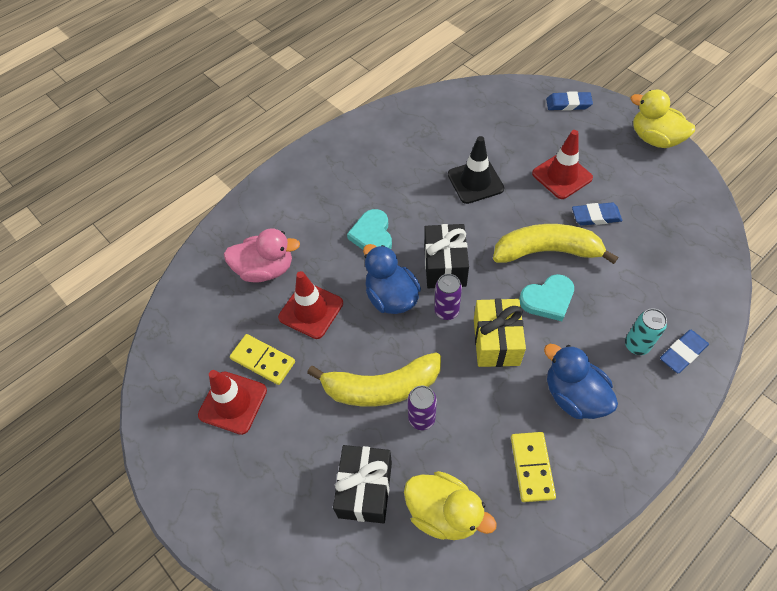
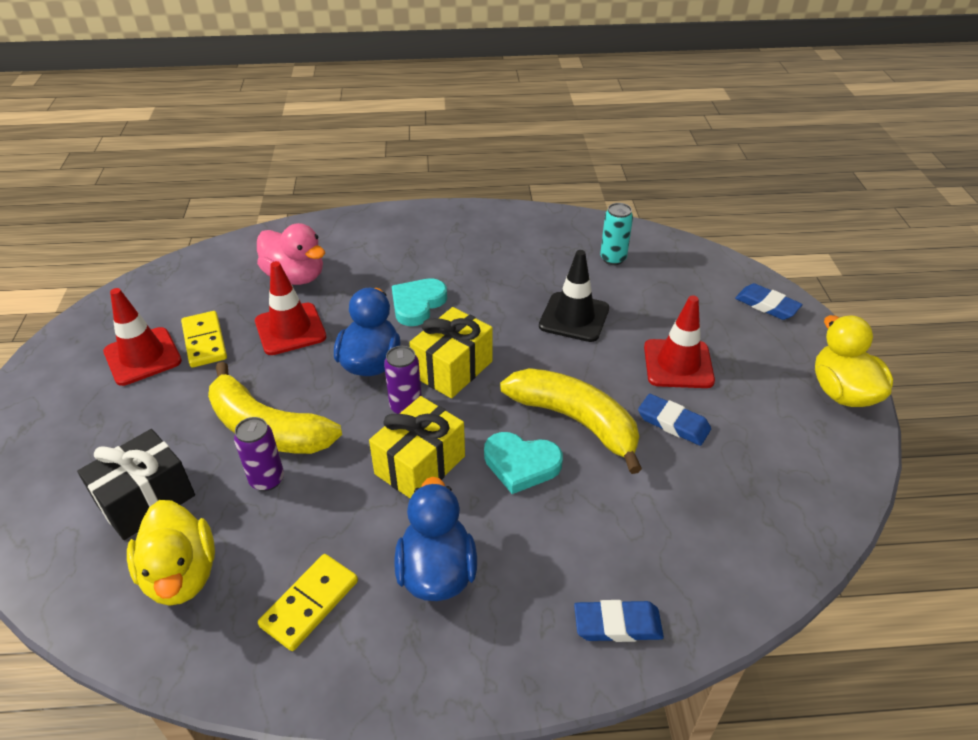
camera: 35 degrees right, 15 degrees down
(445, 266) = (453, 369): black gift -> yellow gift
(636, 345) = (569, 576): turquoise can -> turquoise can (613, 258)

